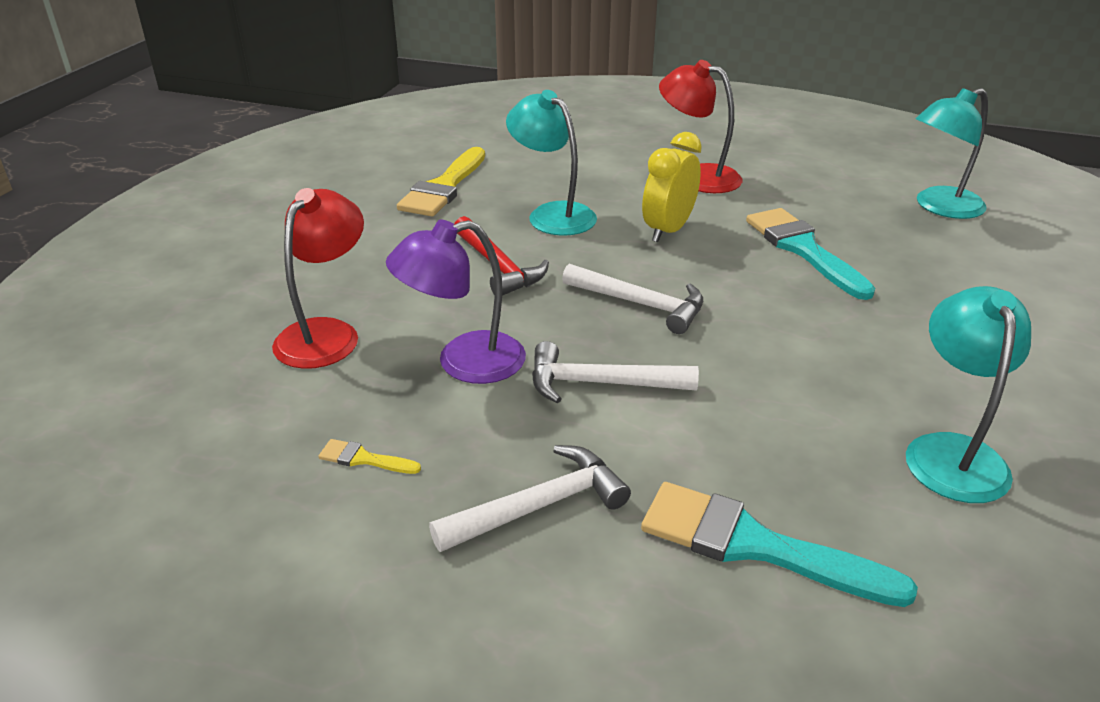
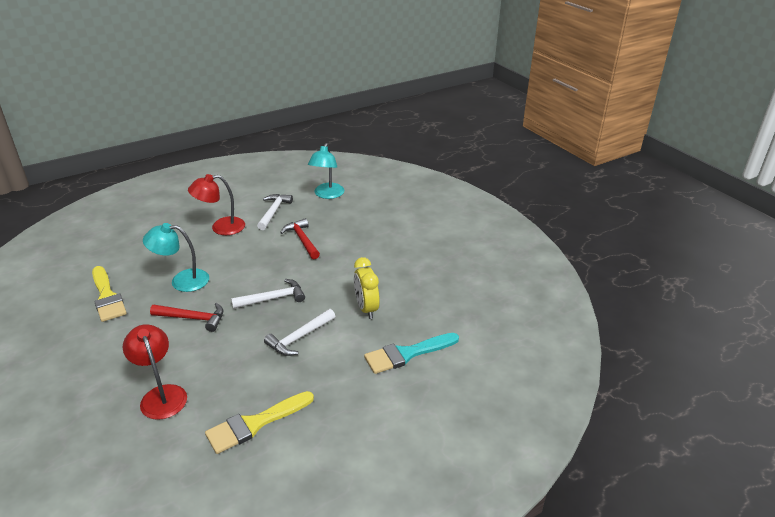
camera: 50 degrees left, 0 degrees up
(364, 459) = (255, 424): yellow brush -> yellow brush, size x2.27
(463, 362) = (238, 365): purple lamp -> none
(540, 505) = (335, 390): white hammer -> white hammer (273, 211)
(668, 230) = (242, 260): yellow clock -> yellow clock (366, 308)
(803, 249) = (302, 240): turquoise brush -> red hammer
(952, 452) = (423, 288): turquoise lamp -> none

